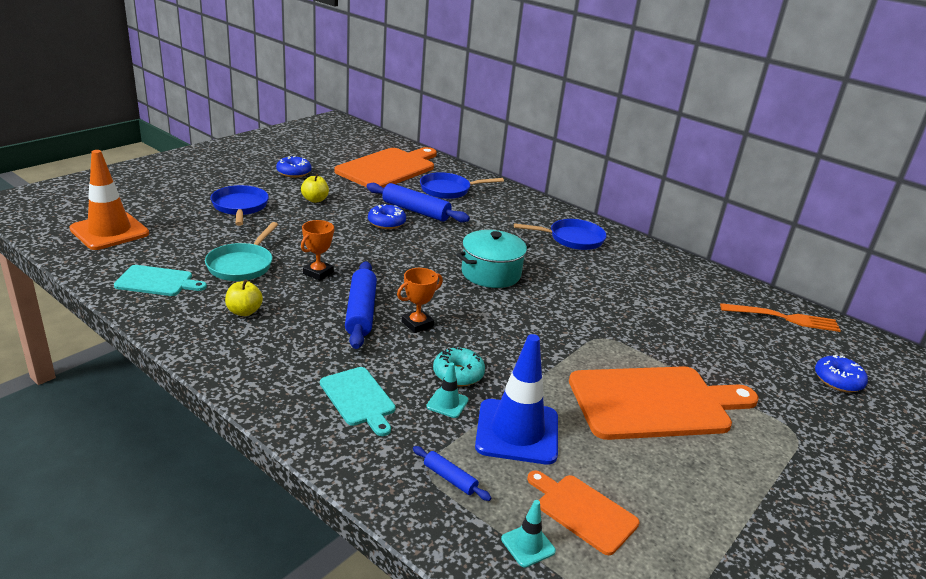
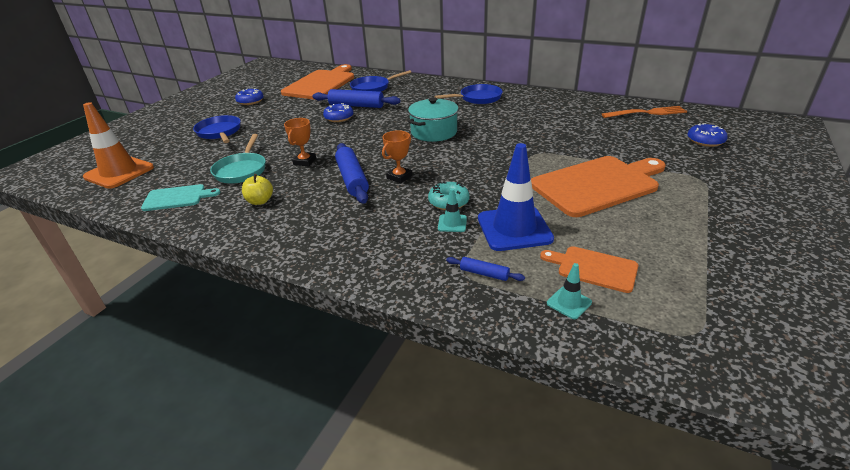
camera: 10 degrees left, 5 degrees up
(315, 200) = (276, 115): yellow apple -> none
(358, 399) = (383, 238): turquoise cutting board -> none

